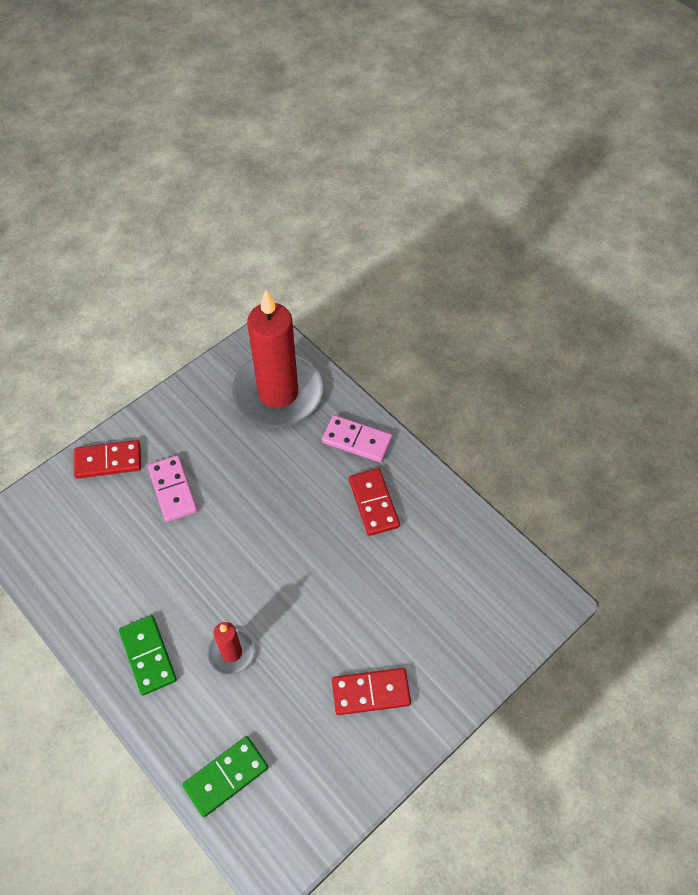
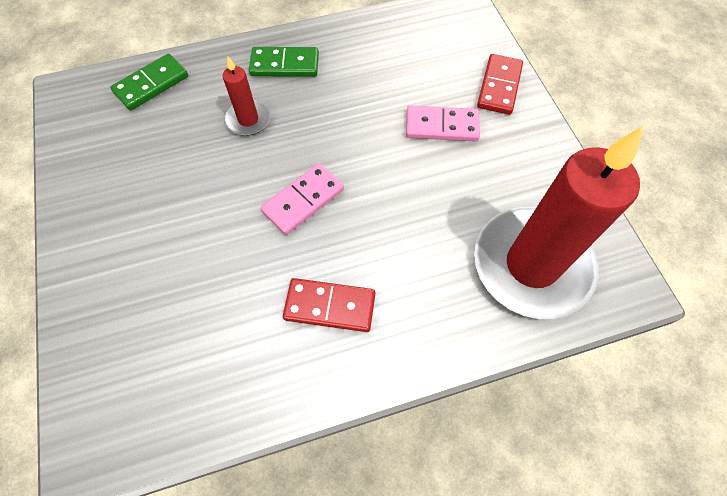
camera: 115 degrees right, 5 degrees up
(226, 777) = (151, 84): green domino -> green domino turned 60 degrees clockwise
(357, 440) = (425, 327): pink domino -> pink domino (303, 200)
(371, 692) = (134, 211): red domino -> none

